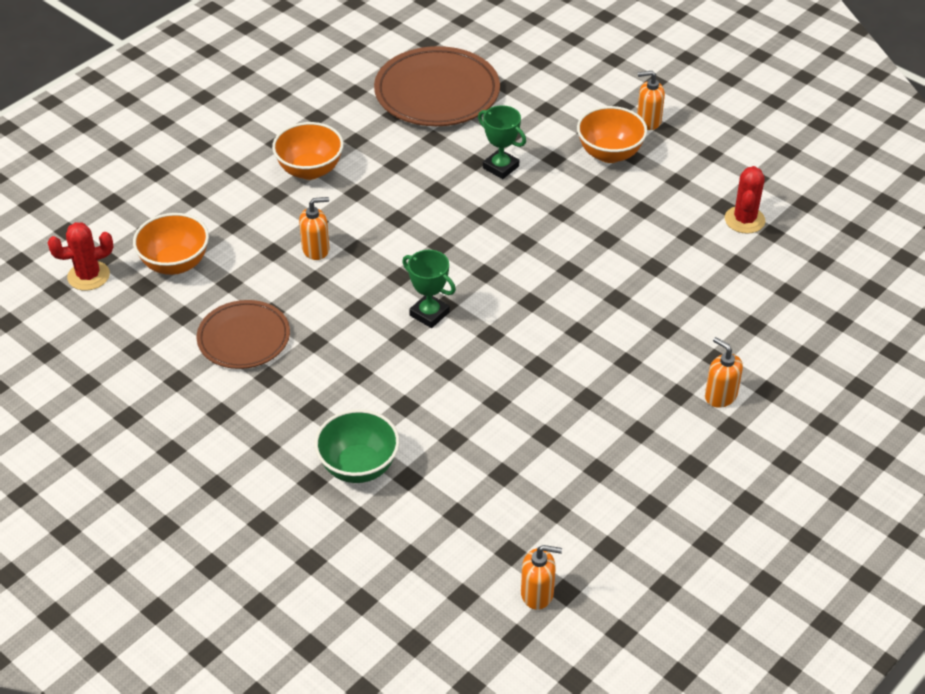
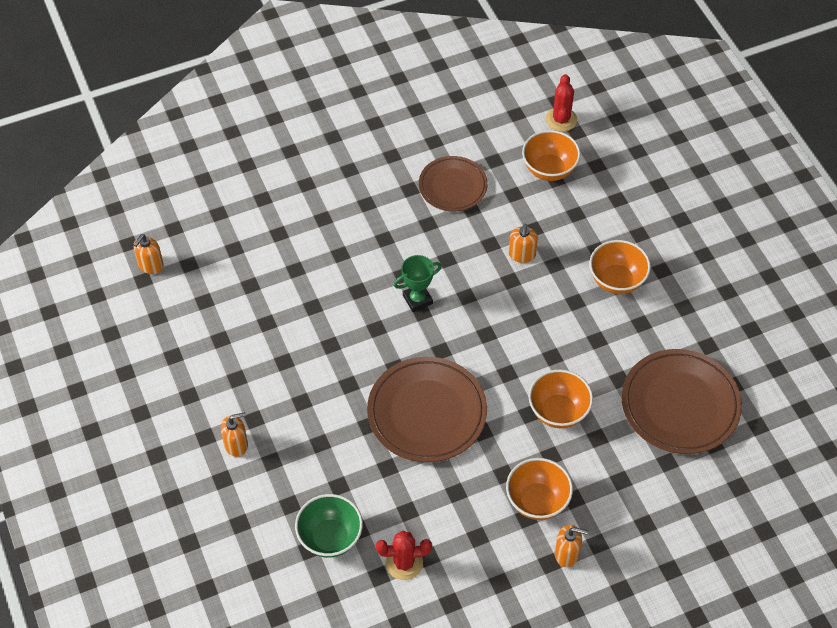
camera: 115 degrees right, 10 degrees up
(358, 466) = (303, 211): green bowl -> green bowl (330, 537)
(500, 167) = (558, 412): green trophy -> orange bowl
(569, 258) = (427, 413): none -> brown plate
(648, 121) = (567, 554): orange soap dispenser -> orange soap dispenser turned 75 degrees clockwise
(744, 220) = (404, 563): red cactus -> red cactus turned 45 degrees counterclockwise

